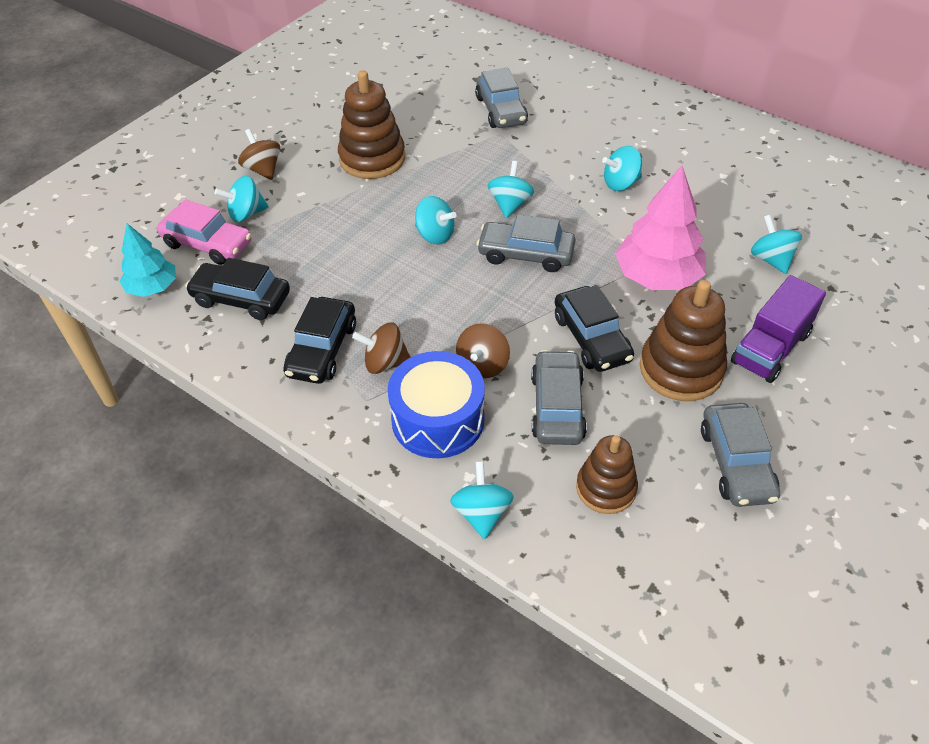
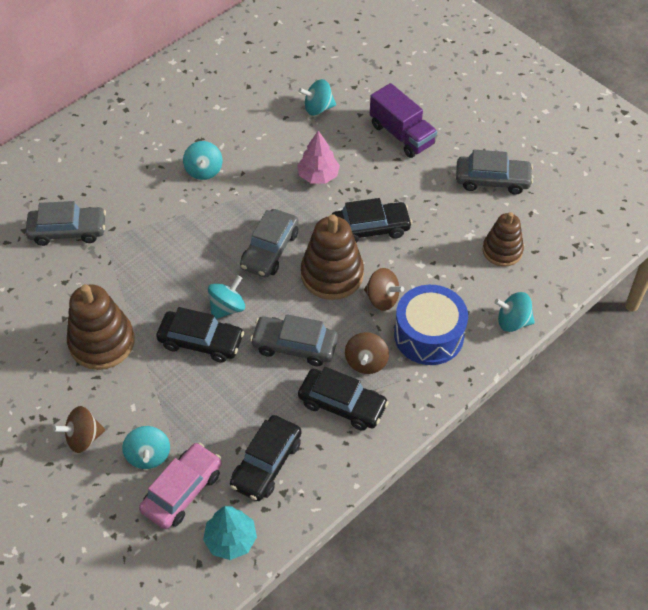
camera: 80 degrees left, 5 degrees up
(386, 224) = (201, 341): none -> black car
(510, 204) = (205, 249): turquoise spinning top -> none
(557, 406) = (430, 262): grey car -> grey car (294, 346)
(657, 277) = (318, 176): pink tree -> pink tree, size x0.62
(681, 369) = (410, 186): brown stacking toy -> brown stacking toy (332, 274)

